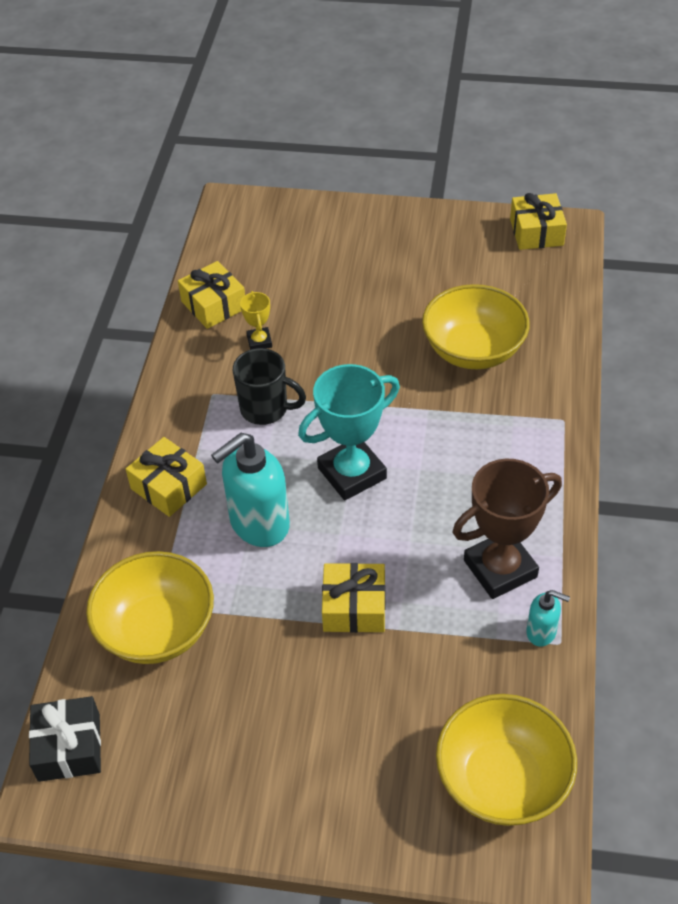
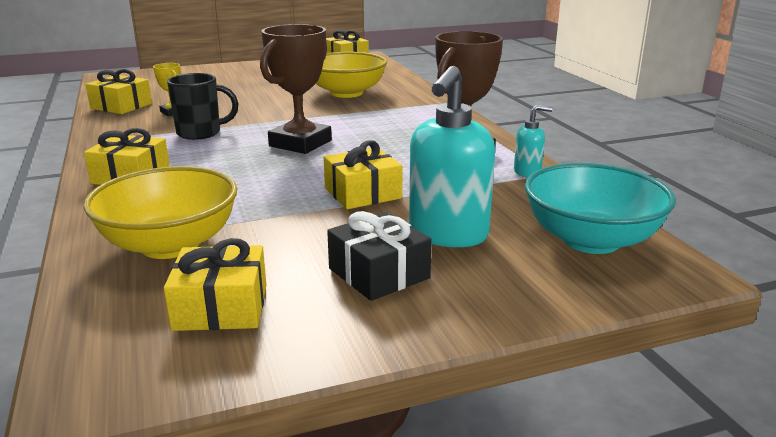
camera: 30 degrees left, 25 degrees down
(69, 747) = (103, 345): black gift -> black gift (379, 273)
(159, 738) = (221, 307): none -> yellow gift
(259, 524) = (236, 176): turquoise soap dispenser -> turquoise soap dispenser (447, 235)
(352, 473) = (300, 143): turquoise trophy -> brown trophy
(502, 780) = (591, 240): yellow bowl -> turquoise bowl

